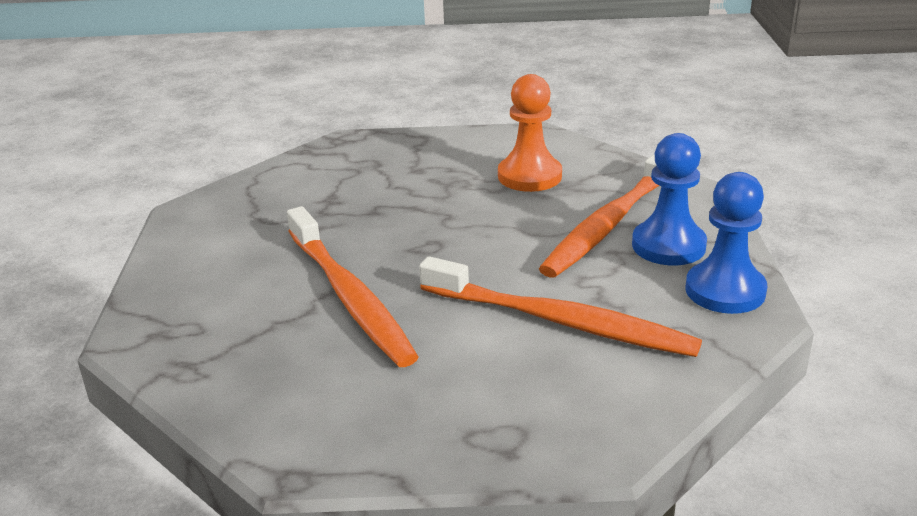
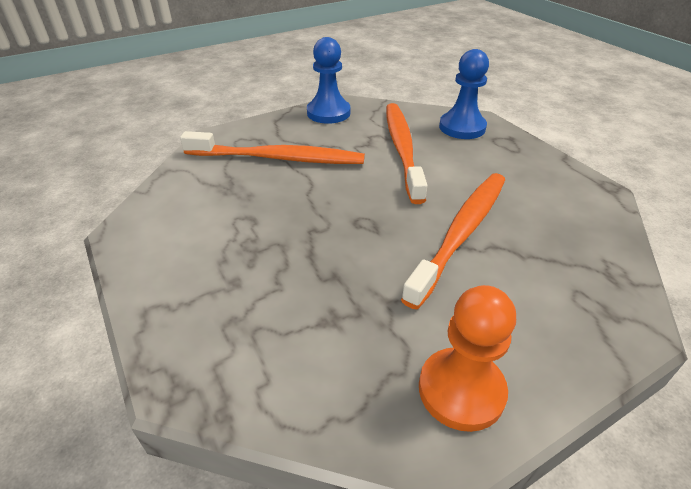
camera: 120 degrees left, 10 degrees up
(529, 176) = (219, 209): orange pawn -> orange pawn (461, 390)
(668, 246) = (293, 134): blue pawn -> blue pawn (462, 127)

